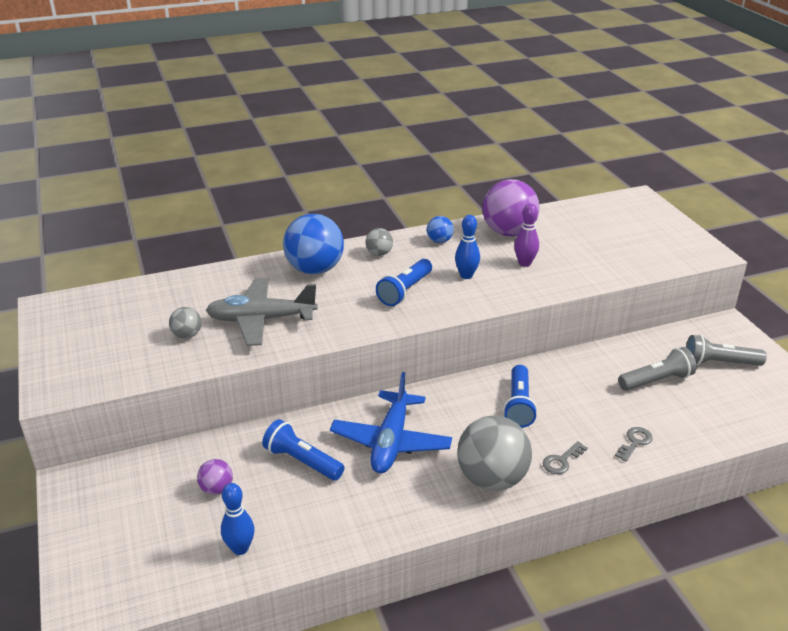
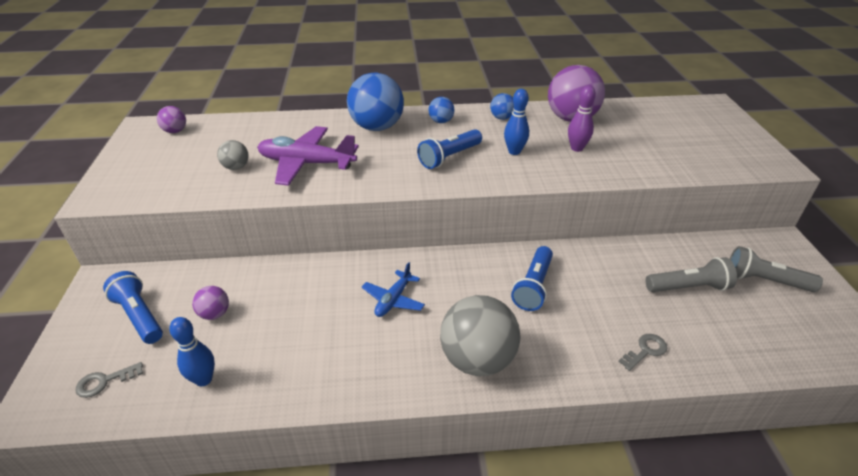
camera: 15 degrees right, 5 degrees up
(91, 306) = (175, 131): none -> purple ball
(261, 320) = (307, 164): grey plane -> purple plane
(302, 461) = (303, 302): blue flashlight -> blue flashlight (139, 316)
(379, 253) = (441, 121): grey ball -> blue ball
(391, 441) = (393, 299): blue plane -> blue plane, size x0.56
(562, 461) = (558, 355): grey key -> grey key (104, 381)

